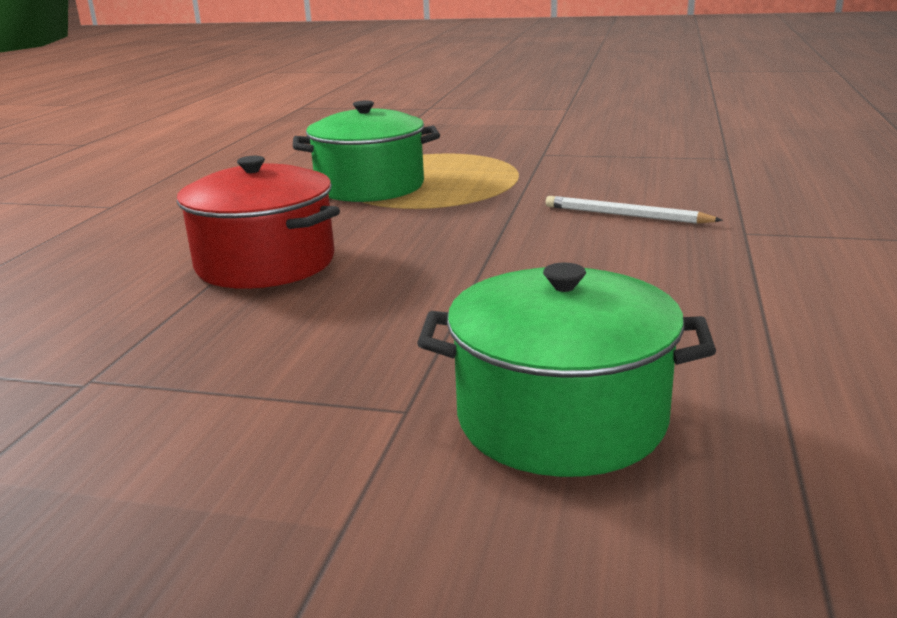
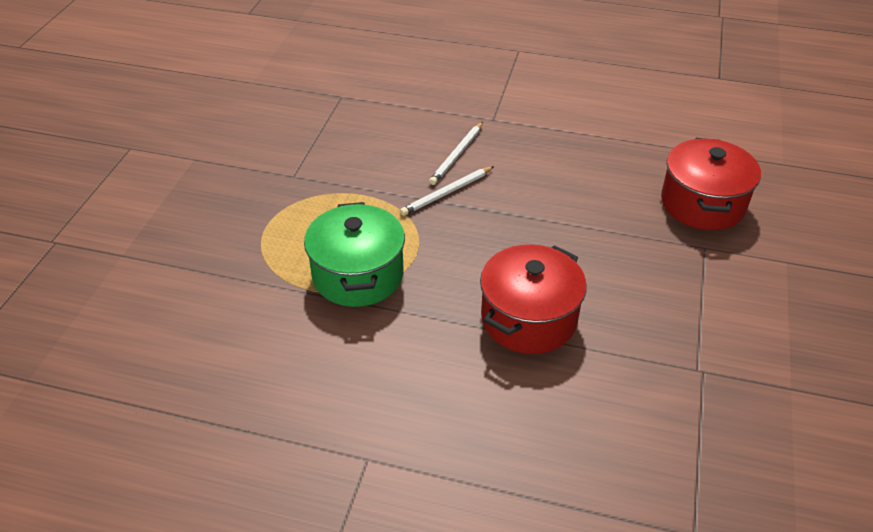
camera: 90 degrees left, 20 degrees up
(531, 214) = (446, 193): none -> white pencil
(561, 418) = (702, 203): green pot -> red pot

